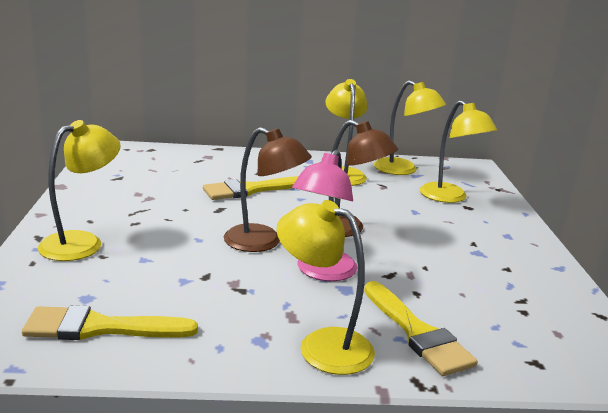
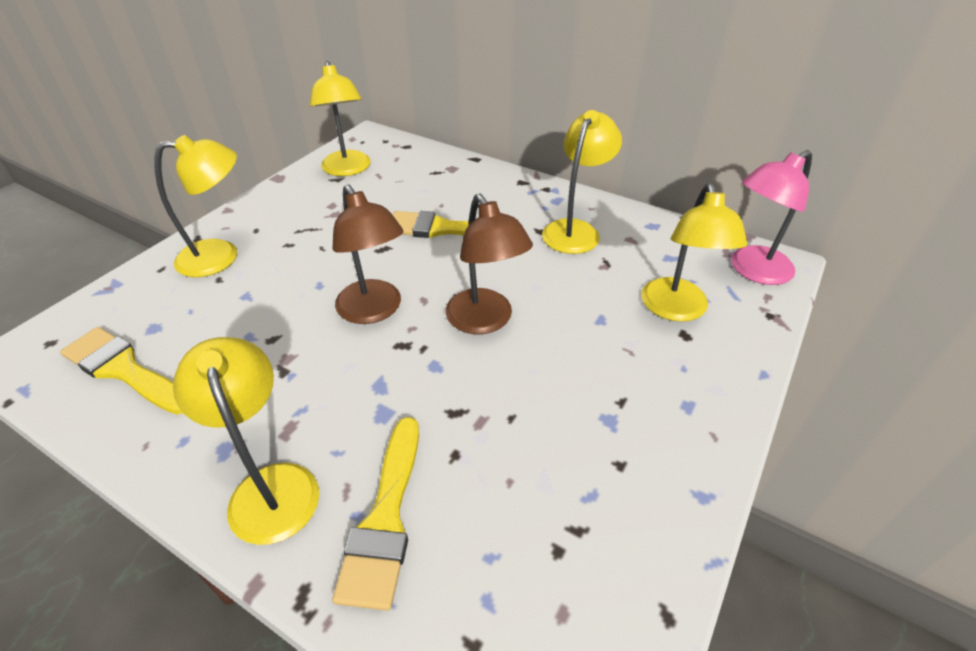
camera: 35 degrees right, 20 degrees up
(322, 272) = (385, 378): pink lamp -> pink lamp (753, 271)
(403, 170) = (662, 244): yellow lamp -> yellow lamp (347, 169)

